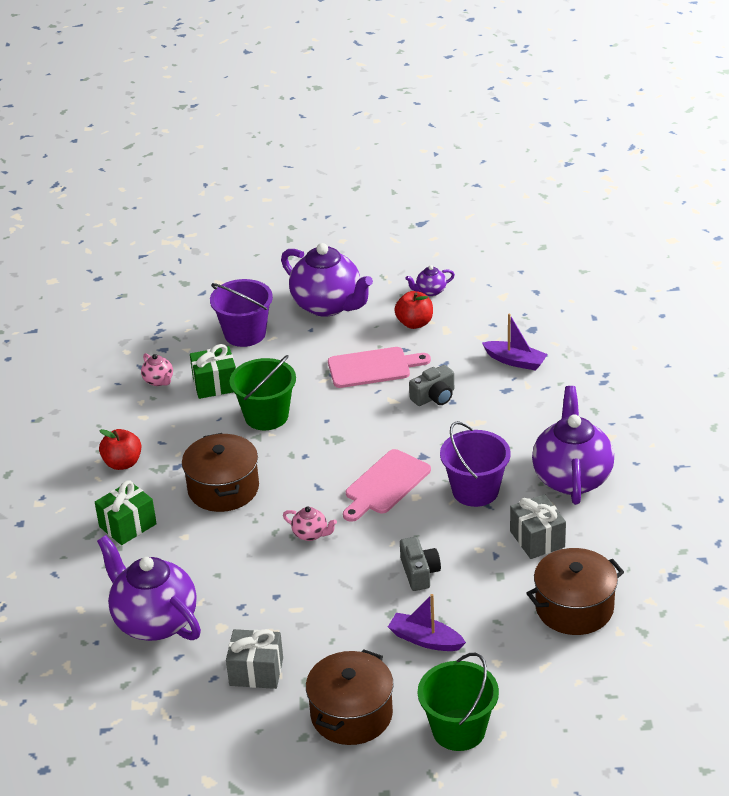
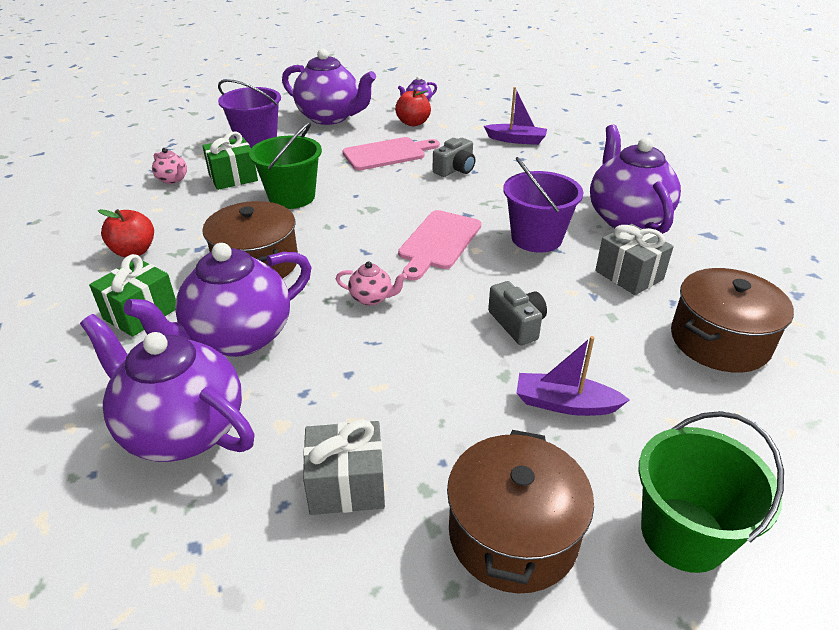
camera: 15 degrees left, 0 degrees up
(199, 556) = (238, 338): none -> purple teapot

